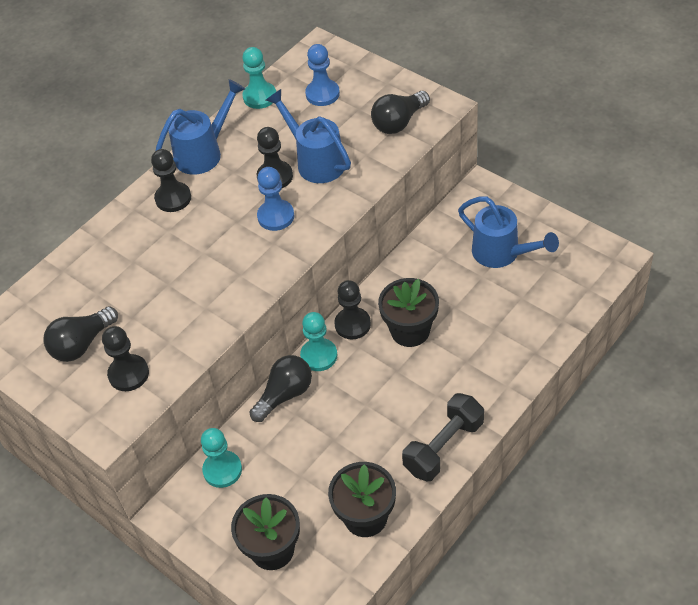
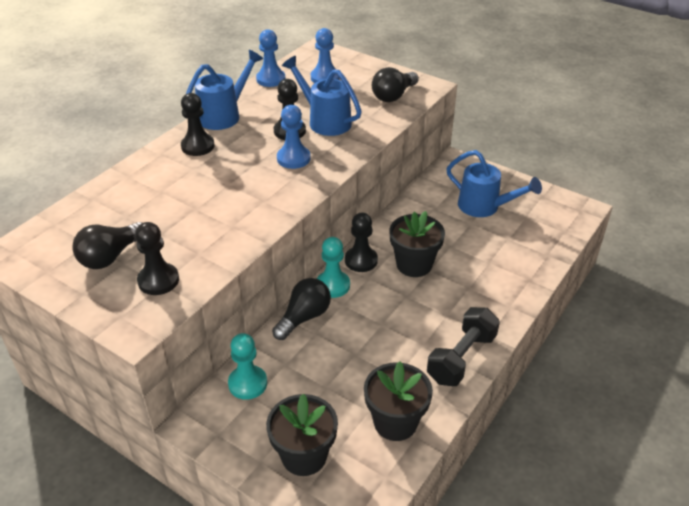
camera: 10 degrees left, 10 degrees down
(260, 97) = (271, 79): turquoise pawn -> blue pawn

